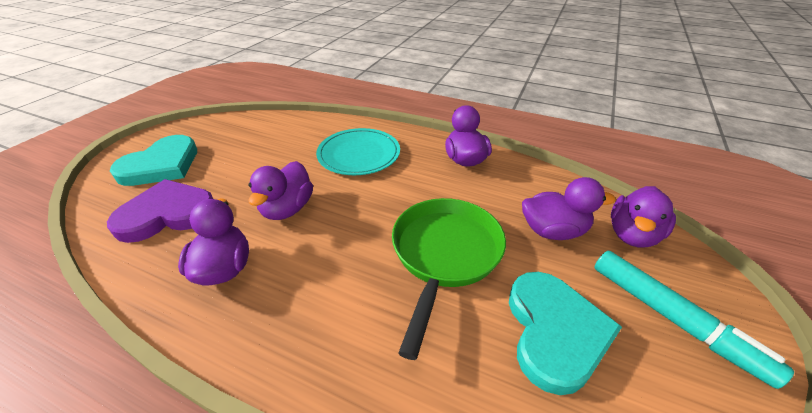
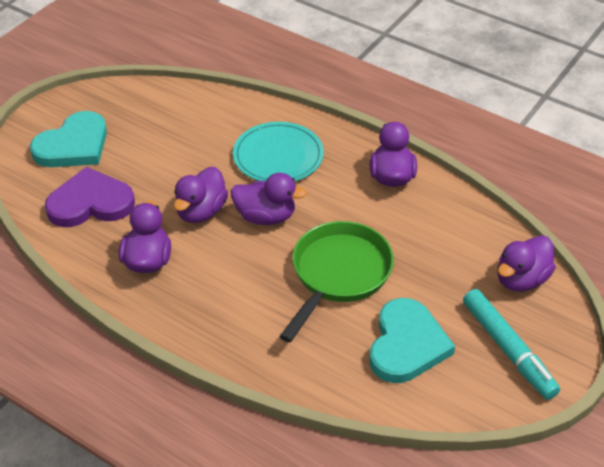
camera: 10 degrees right, 5 degrees up
(553, 231) = (447, 266): purple duck -> purple duck (265, 216)

